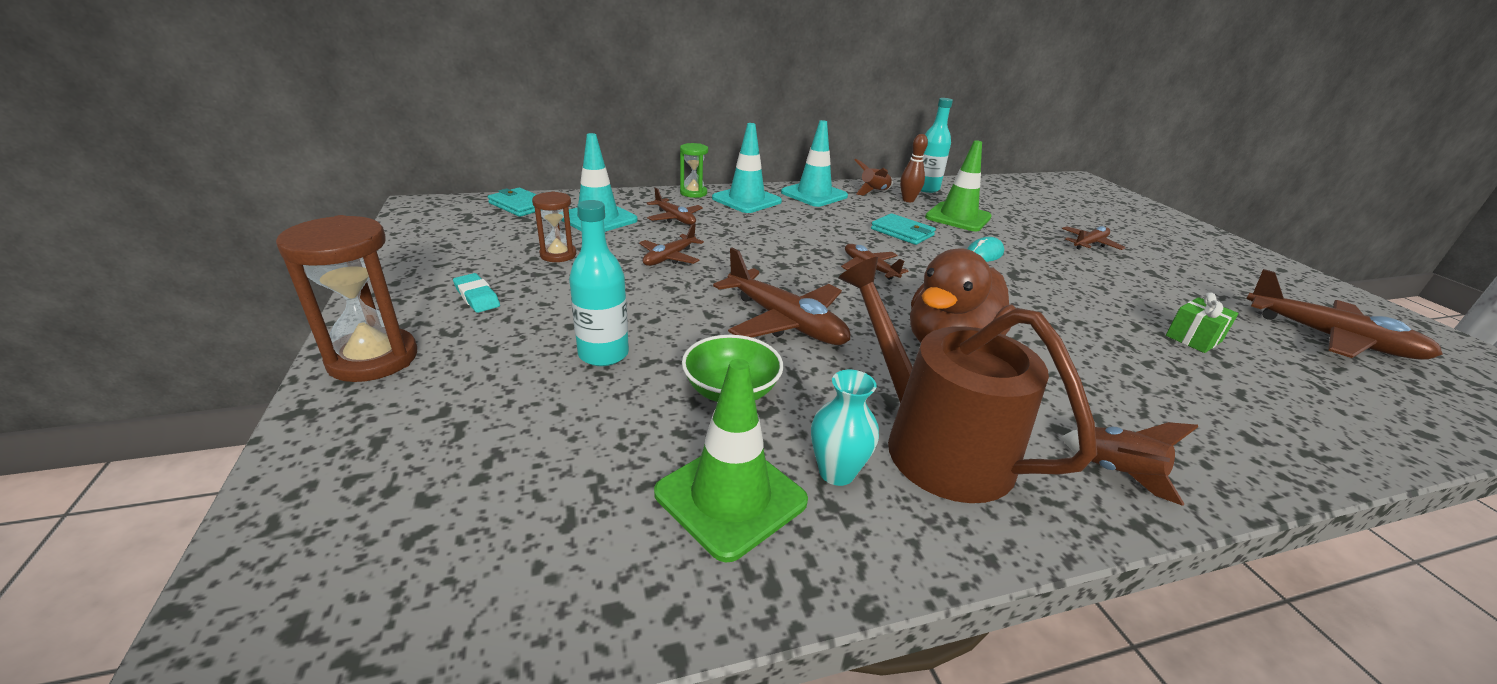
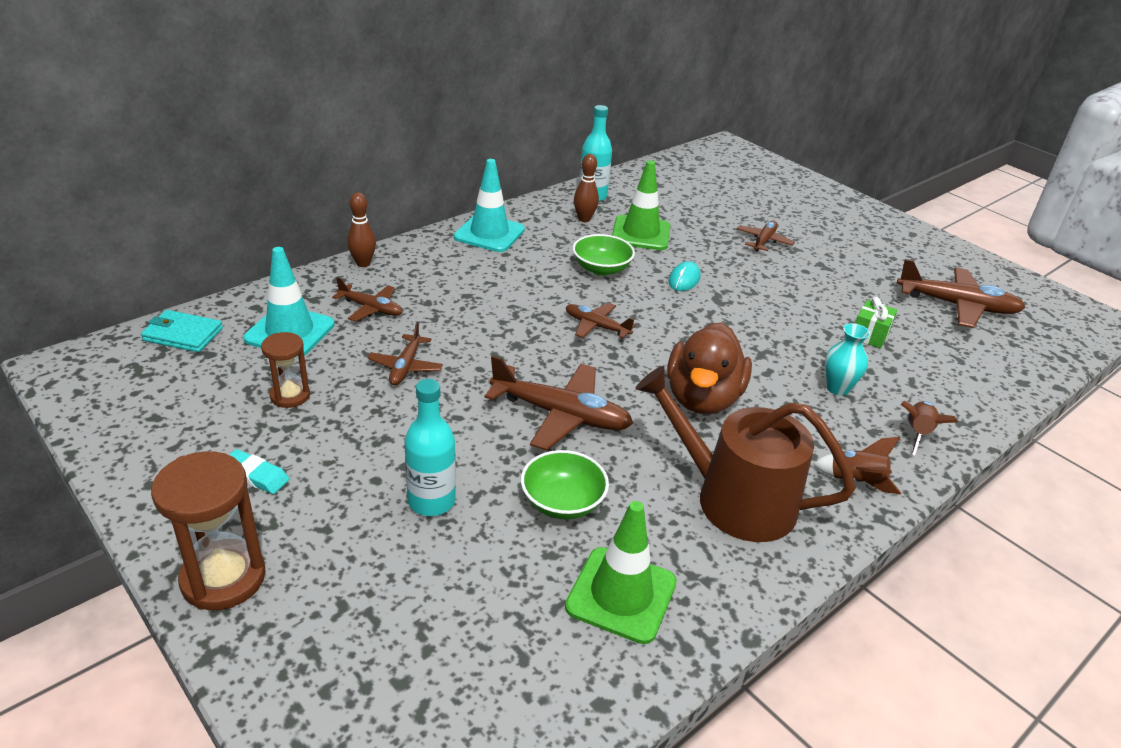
camera: 25 degrees left, 5 degrees up
(693, 193) = (363, 263): green hourglass -> brown bowling pin
(746, 200) = (426, 260): turquoise traffic cone -> none
(836, 472) = (680, 547): turquoise vase -> turquoise vase (837, 388)
(873, 192) = (545, 214): brown rocket -> brown rocket (917, 433)
(902, 232) = (601, 269): turquoise wallet -> green bowl

